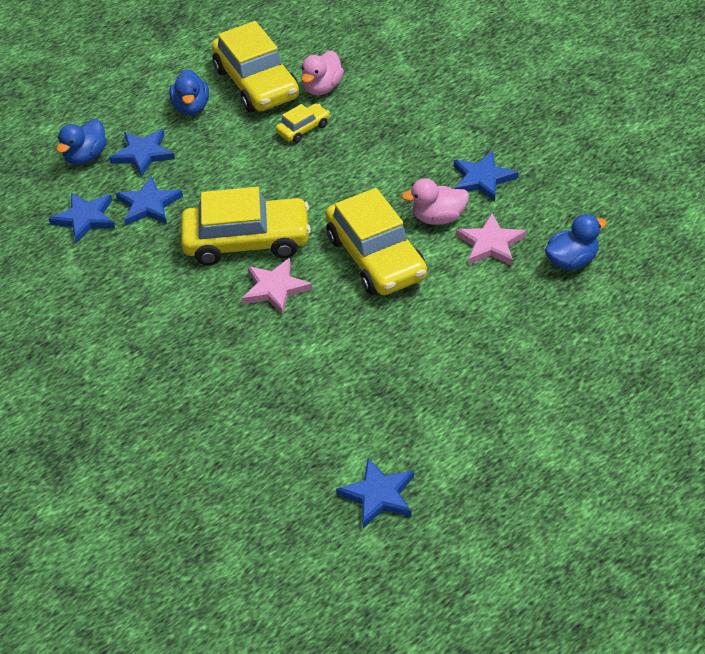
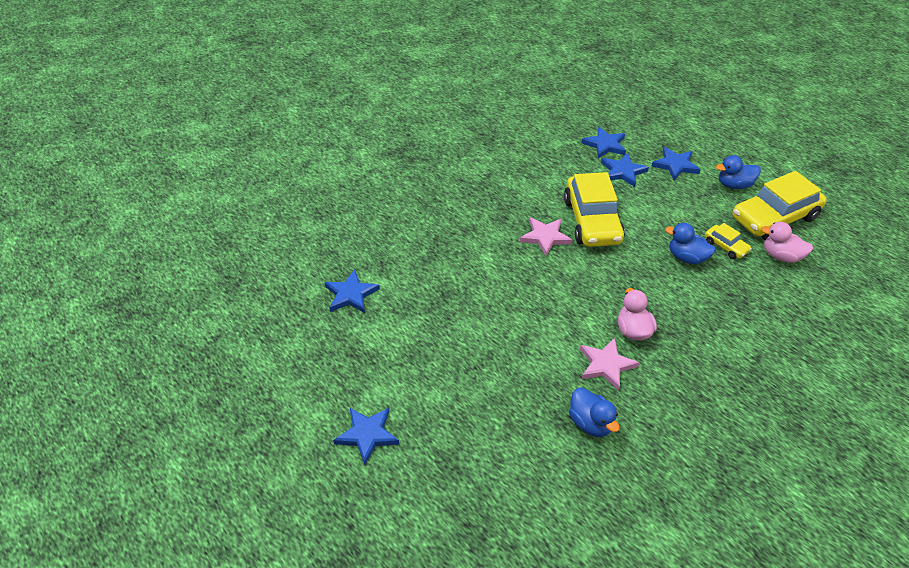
camera: 85 degrees right, 0 degrees up
(86, 156) = (667, 140): blue duck -> blue duck (686, 258)
(376, 257) = (582, 292): yellow car -> none
(482, 179) = (688, 361): blue star -> blue star (367, 435)

